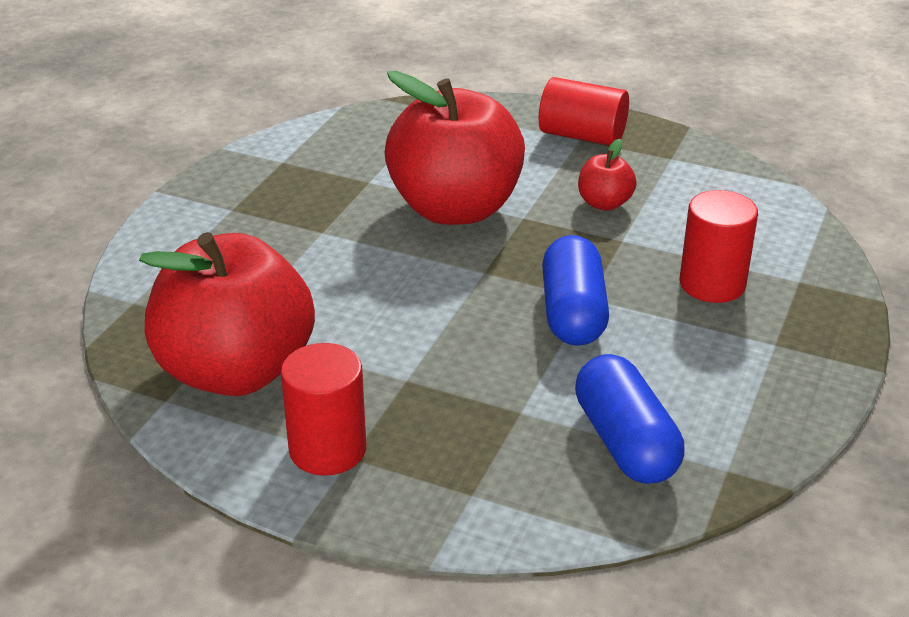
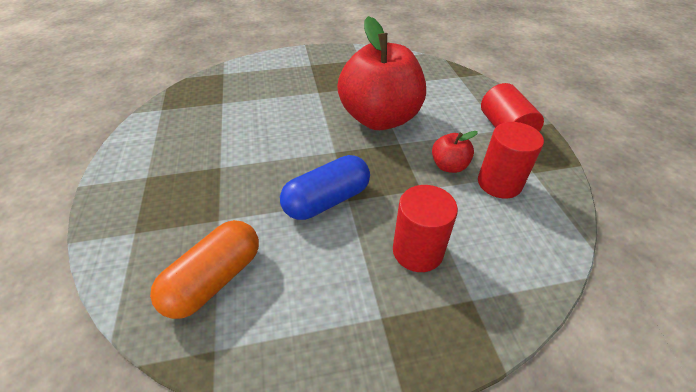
camera: 55 degrees right, 10 degrees up
(236, 371) = (192, 117): red apple -> none
(327, 449) = (148, 167): red cylinder -> red cylinder (499, 183)
(625, 442) = (214, 279): blue capsule -> orange capsule

